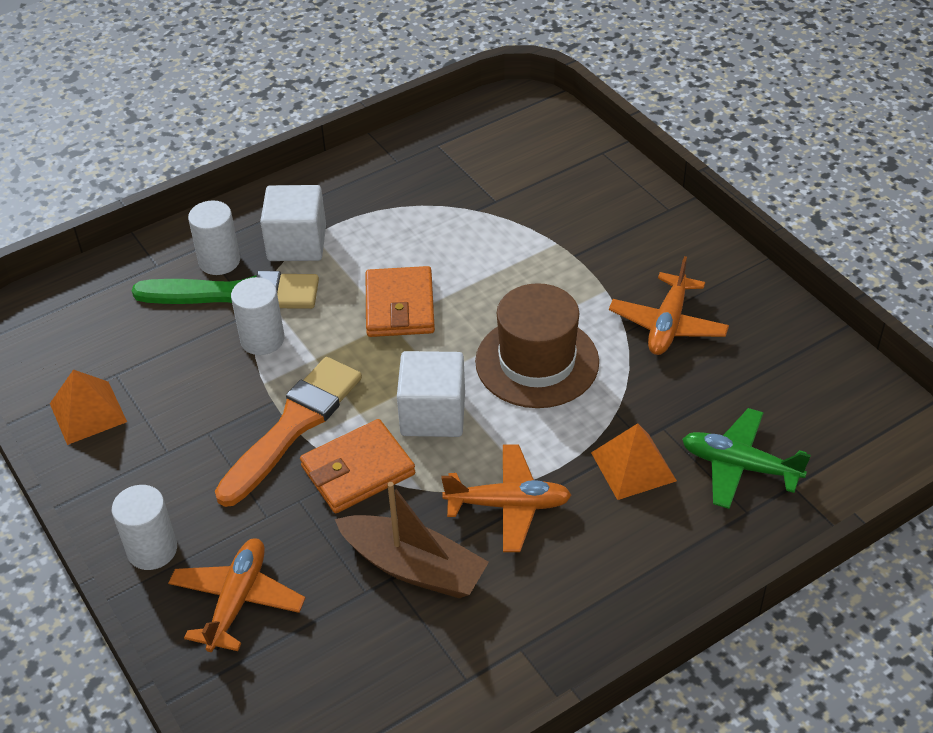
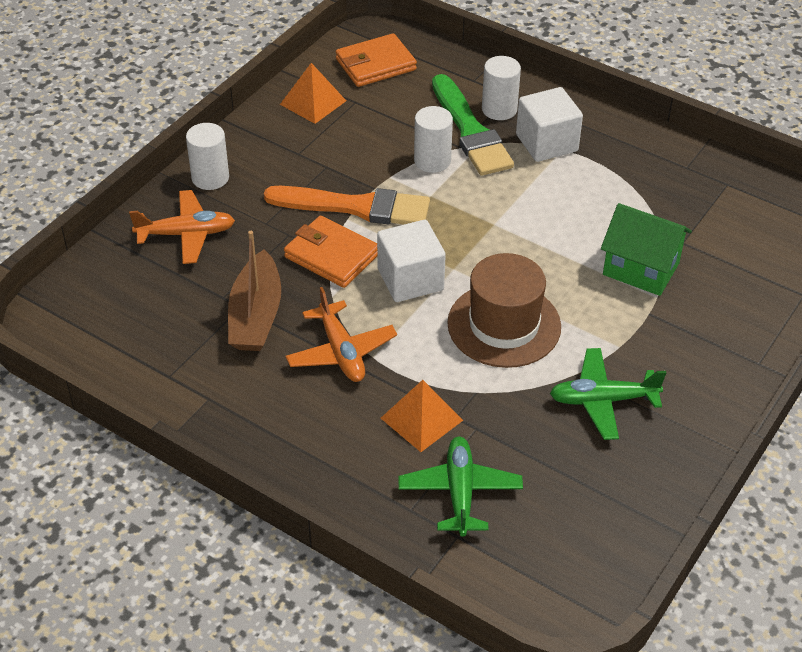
camera: 65 degrees right, 0 degrees up
(400, 306) = (515, 224): orange wallet -> orange wallet (375, 64)
(514, 240) = (641, 269): none -> green house
(668, 324) = (603, 400): orange plane -> green plane

